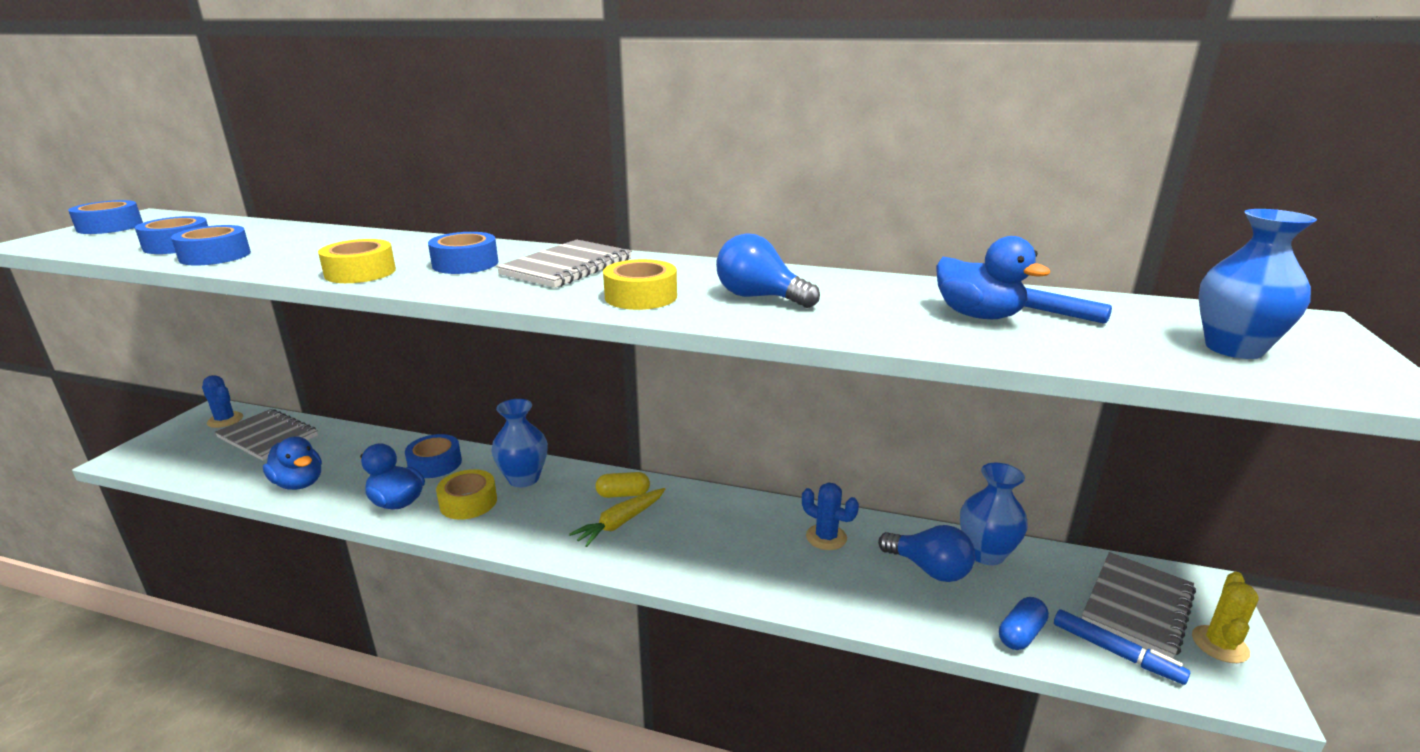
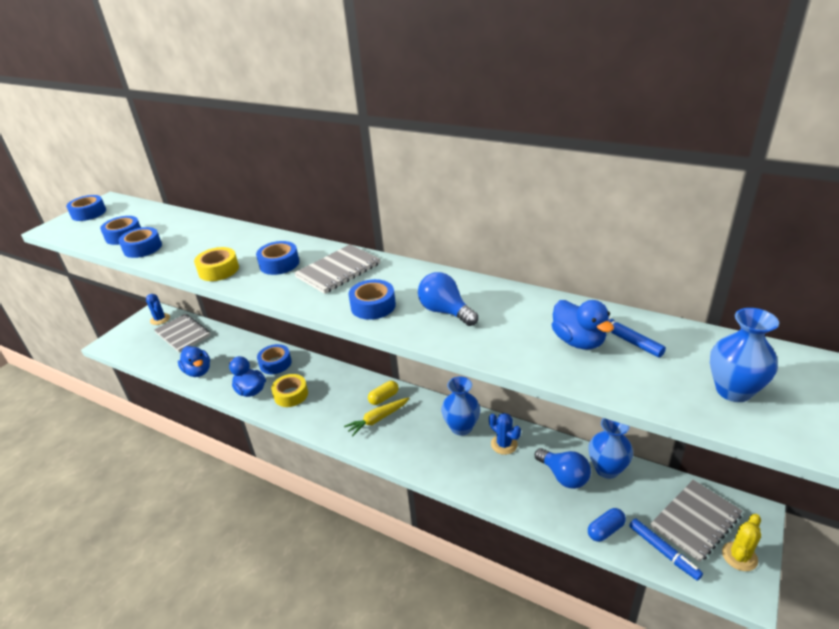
camera: 15 degrees right, 10 degrees up
(523, 478) = (326, 380): blue vase -> blue vase (461, 427)
(623, 494) = (384, 398): yellow capsule -> yellow capsule turned 45 degrees counterclockwise
(641, 296) = (373, 306): yellow tape -> blue tape

